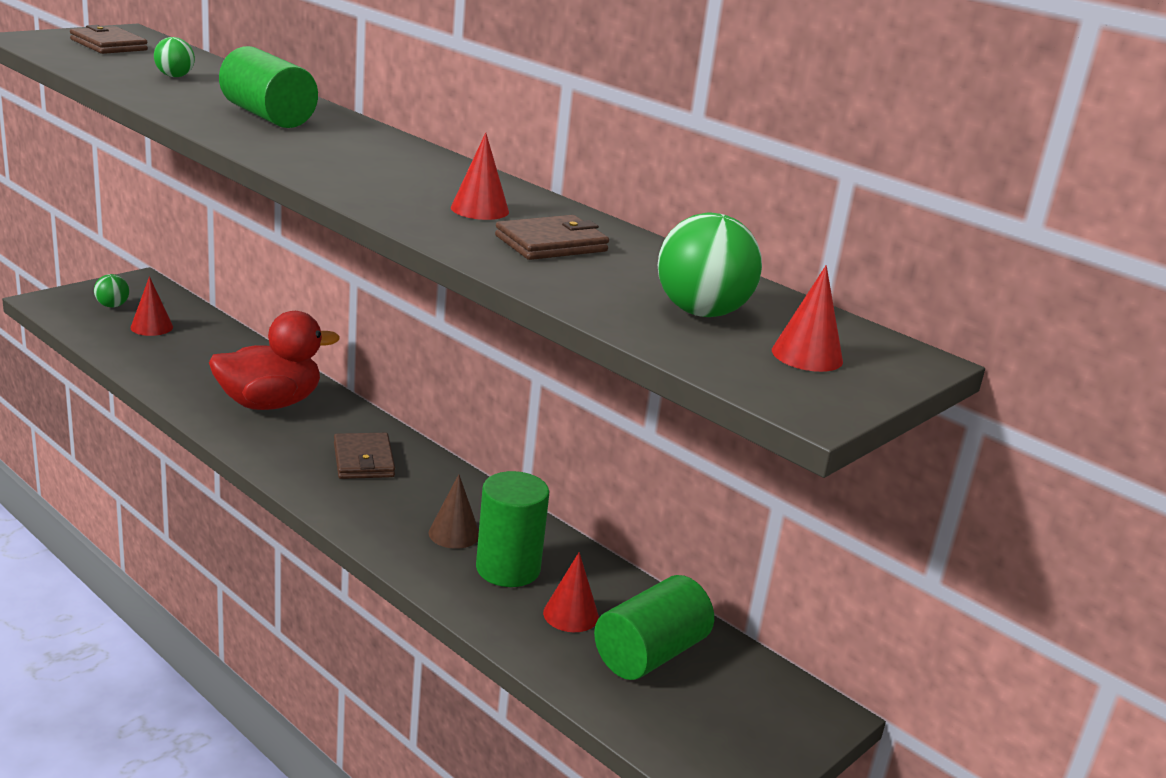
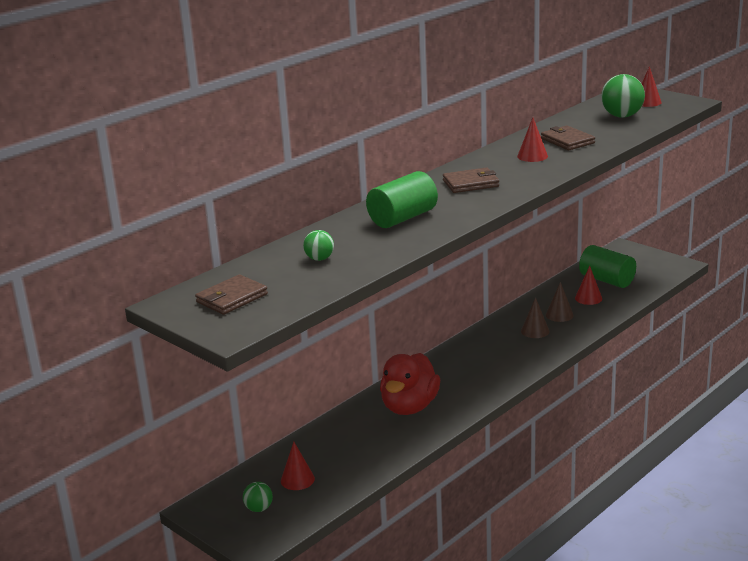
camera: 85 degrees left, 0 degrees up
(269, 403) = (409, 407): red duck -> red duck turned 135 degrees counterclockwise
(363, 460) = (469, 365): brown wallet -> brown wallet (470, 183)
(508, 569) = (559, 315): green cylinder -> brown cone

